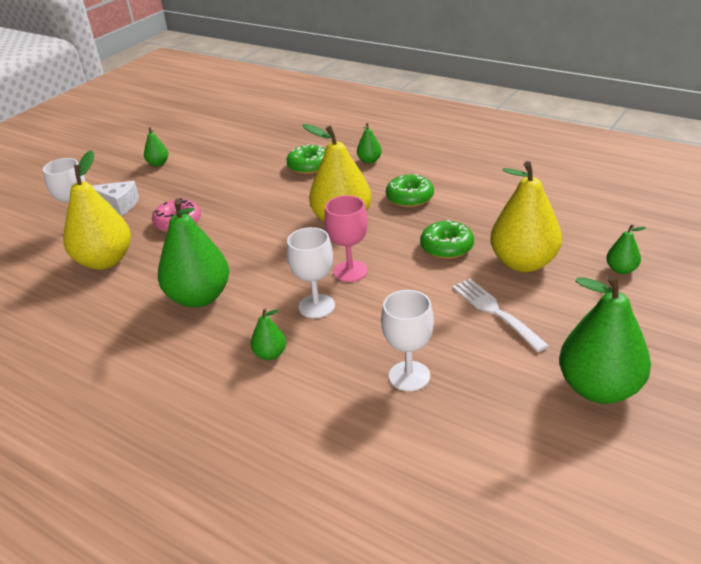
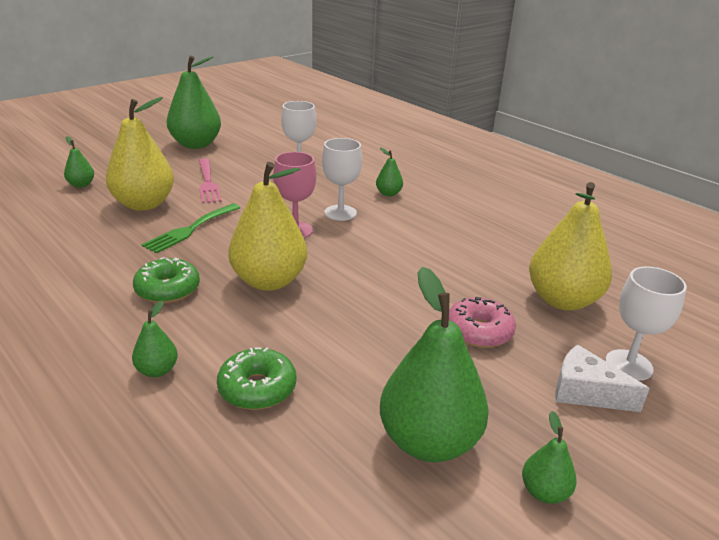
camera: 170 degrees left, 5 degrees down
(199, 297) = (445, 241): green pear -> green pear (429, 441)
(447, 247) = (190, 229): green donut -> green fork
(495, 311) = (208, 183): white fork -> pink fork

